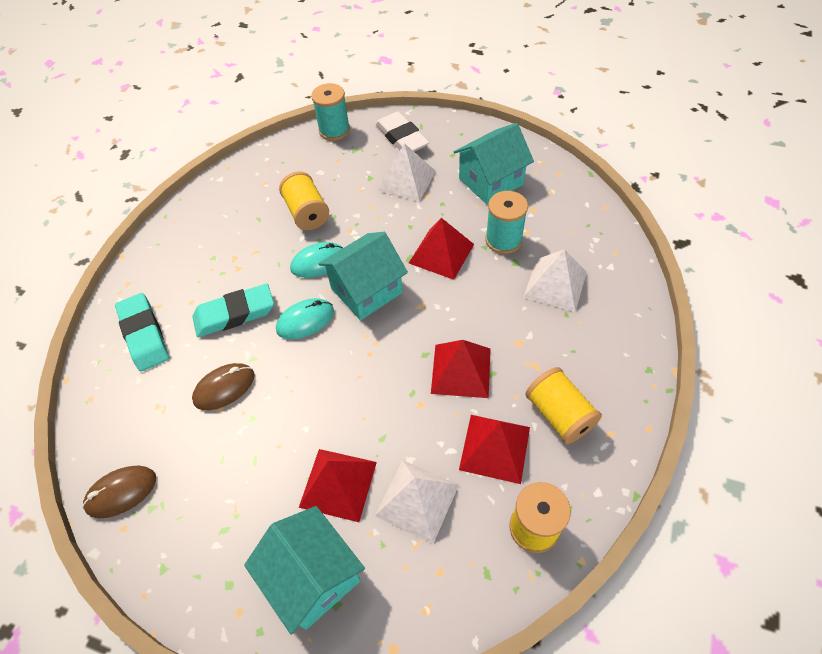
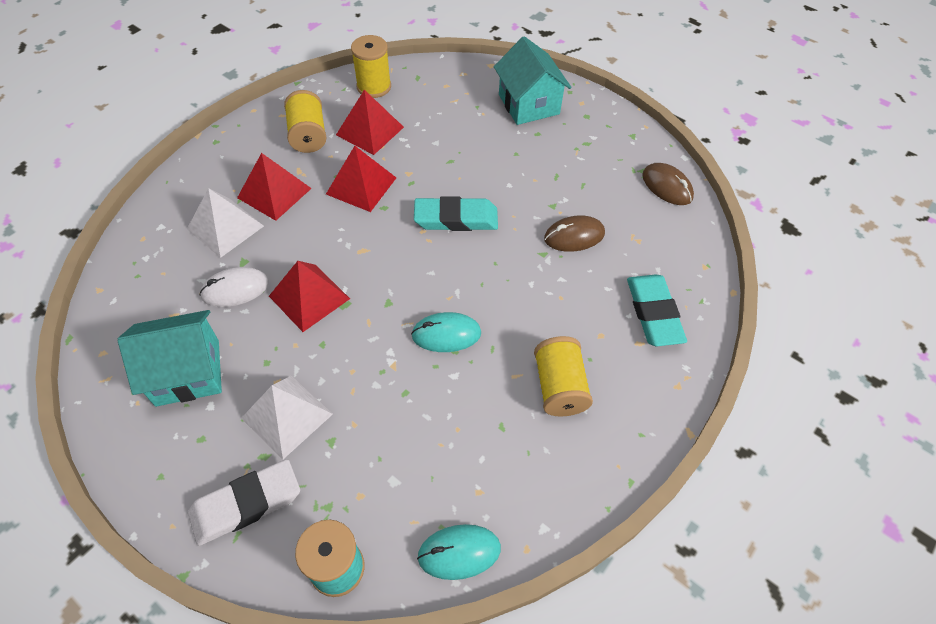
camera: 165 degrees left, 0 degrees up
(121, 492) = (667, 186): brown mouse -> brown mouse turned 60 degrees clockwise
(235, 314) = (553, 304): turquoise eraser -> turquoise eraser (456, 219)
(305, 320) = (482, 273): turquoise mouse -> turquoise mouse (459, 552)
(307, 213) = (436, 411): yellow spool -> yellow spool (559, 387)
(338, 484) = (495, 144): red pyramid -> red pyramid (274, 193)
(366, 290) = (408, 283): turquoise house -> none
(402, 137) = (246, 504): white eraser -> white eraser turned 75 degrees clockwise
(417, 500) = (442, 120): white pyramid -> none
(503, 240) = (235, 289): turquoise spool -> white mouse

